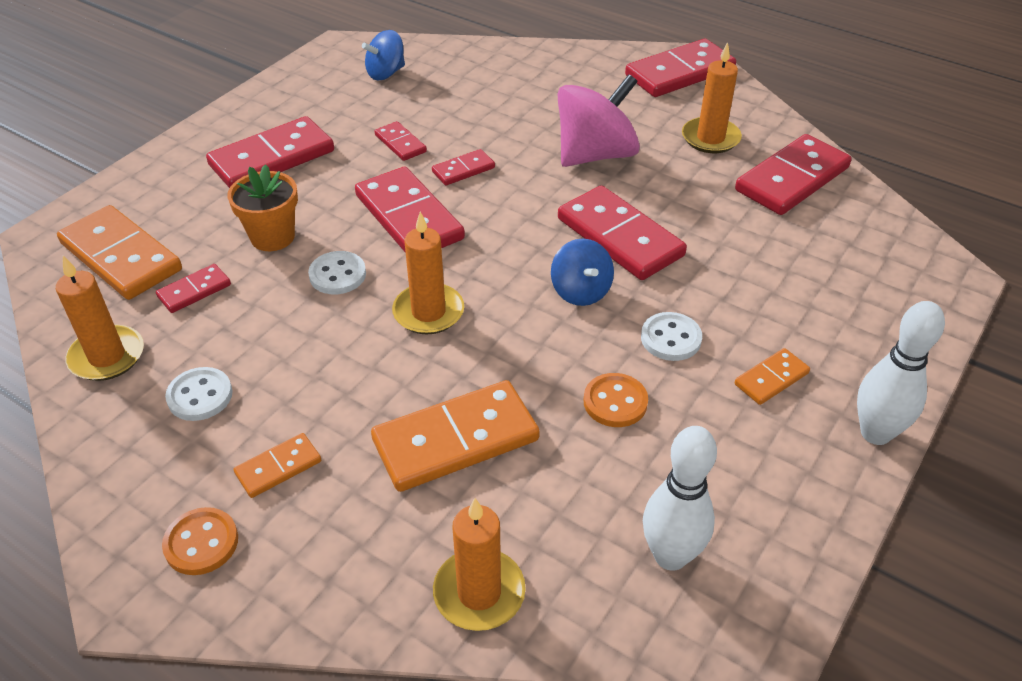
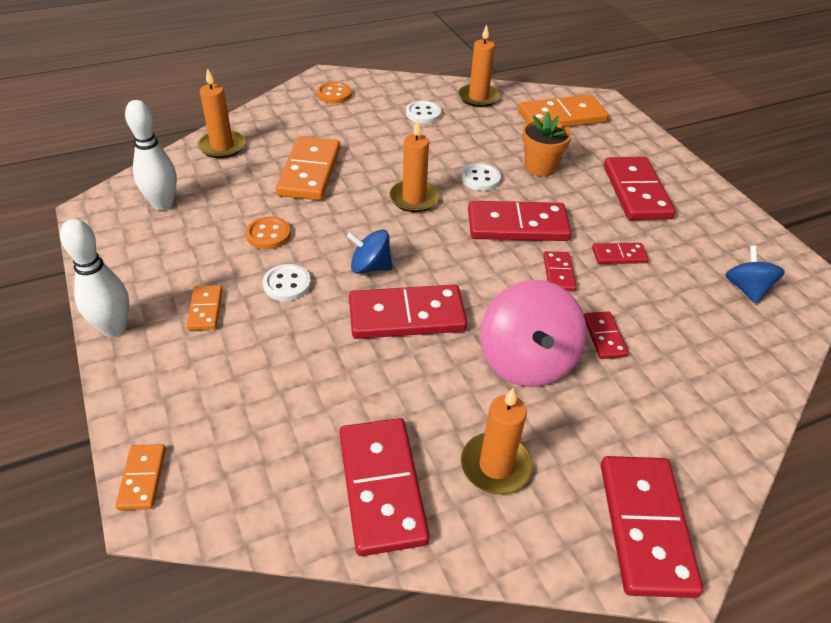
camera: 120 degrees right, 0 degrees up
(194, 291) = (509, 130): red domino -> red domino (604, 337)
(278, 467) = (353, 121): orange domino -> orange domino (142, 478)

